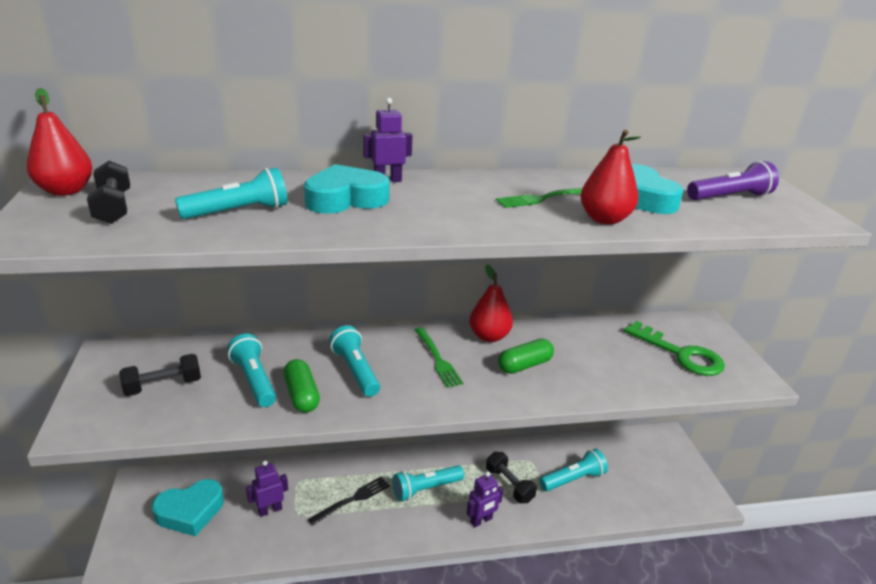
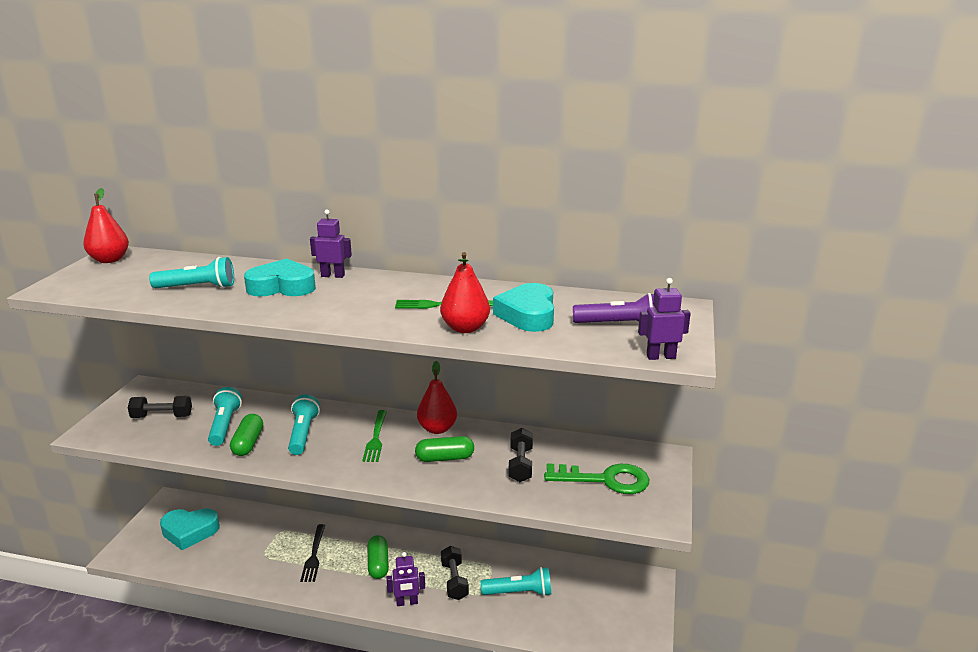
camera: 25 degrees right, 5 degrees down
(113, 207) = (124, 275): black dumbbell -> black dumbbell (520, 465)
(270, 510) = (246, 546): purple robot -> purple robot (660, 357)
(353, 499) = (314, 556): black fork -> black fork turned 105 degrees clockwise
(425, 489) = (378, 564): turquoise flashlight -> green capsule
(681, 354) = (606, 480): green key -> green key turned 60 degrees counterclockwise

